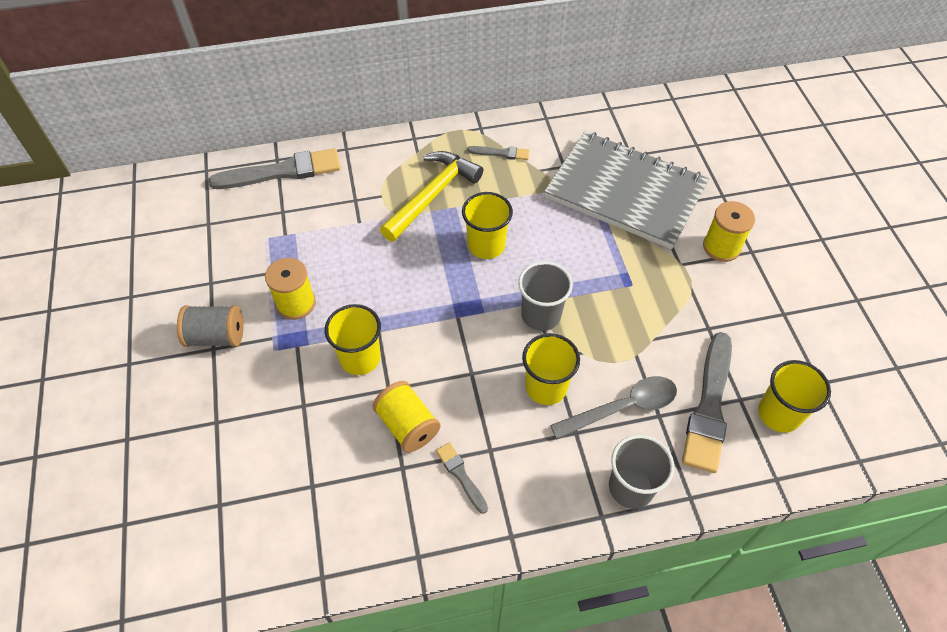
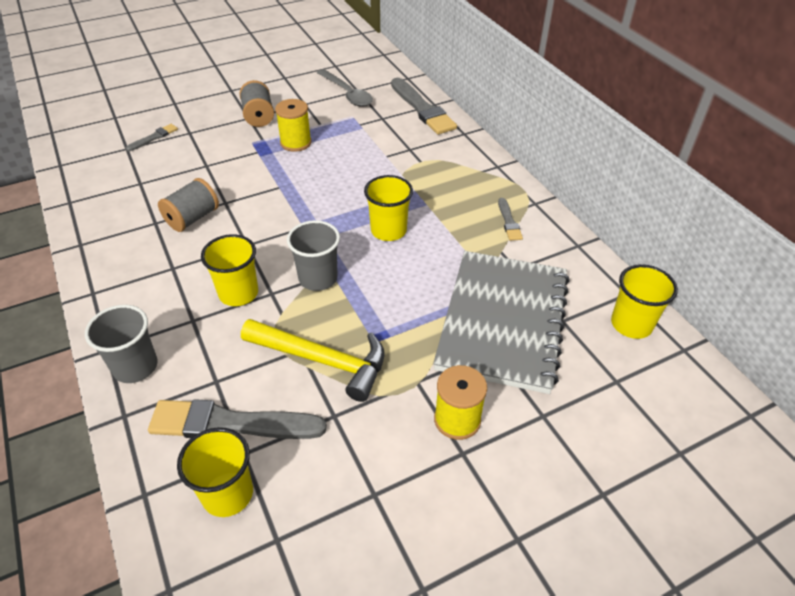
camera: 75 degrees right, 10 degrees down
(360, 358) = (251, 183): yellow cup -> yellow cup (631, 324)
(407, 425) = (192, 218): yellow spool -> grey spool
(433, 195) = (434, 189): yellow hammer -> yellow hammer (323, 361)
(461, 475) = (148, 255): grey brush -> grey brush (154, 137)
(622, 407) = (222, 351): grey spoon -> grey spoon (347, 94)

